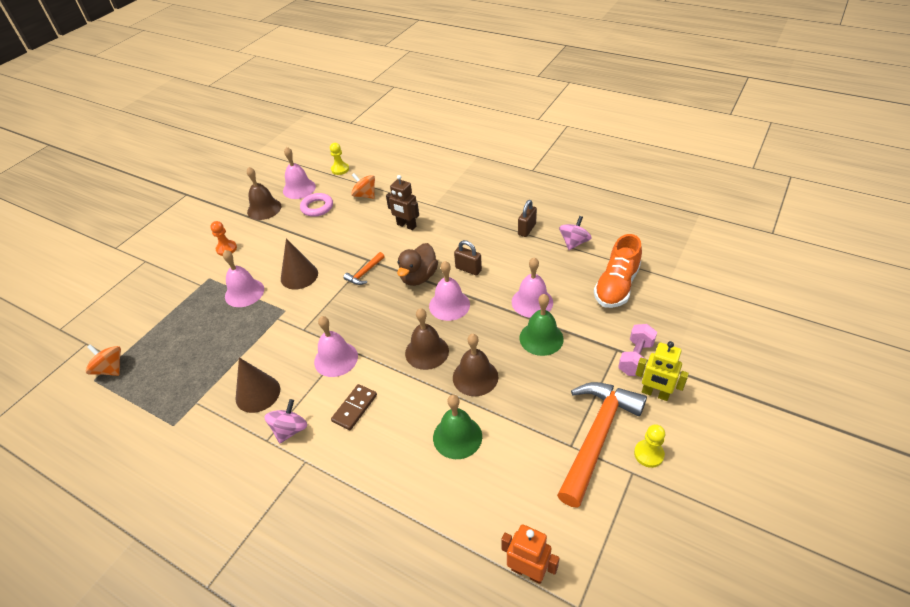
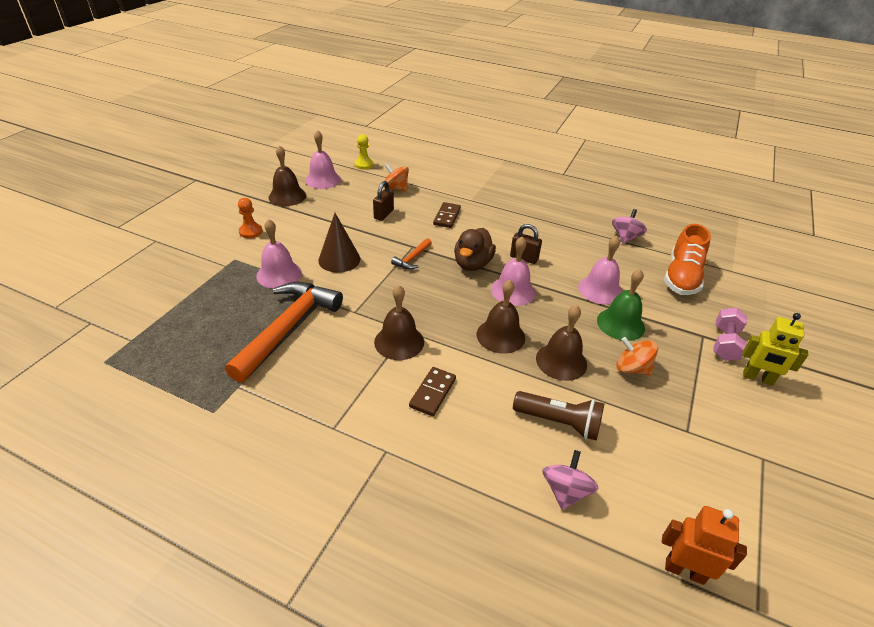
camera: 10 degrees left, 5 degrees down
(110, 369) = (125, 350): orange spinning top -> orange spinning top (632, 368)
(258, 393) = (313, 377): brown cone -> none
(290, 430) = (360, 416): pink spinning top -> pink spinning top (565, 491)
(317, 207) = (346, 197): pink ring -> none
(336, 359) = (399, 342): pink bell -> brown bell
(406, 225) = (447, 217): brown robot -> brown domino
(457, 437) = (559, 422): green bell -> brown flashlight
(527, 229) = (574, 224): brown padlock -> brown padlock (383, 214)
(596, 437) = (712, 422): orange hammer -> orange hammer (287, 328)
(648, 454) = (773, 439): yellow pawn -> none

